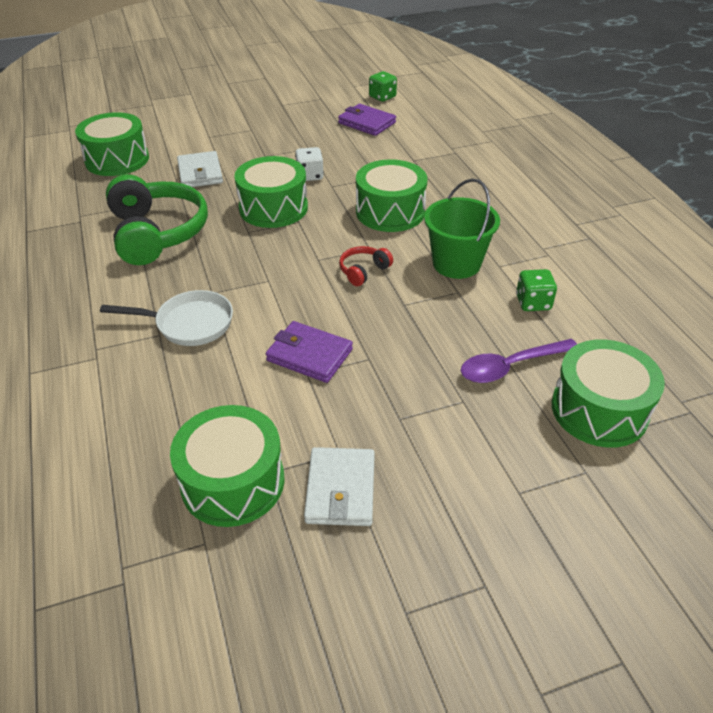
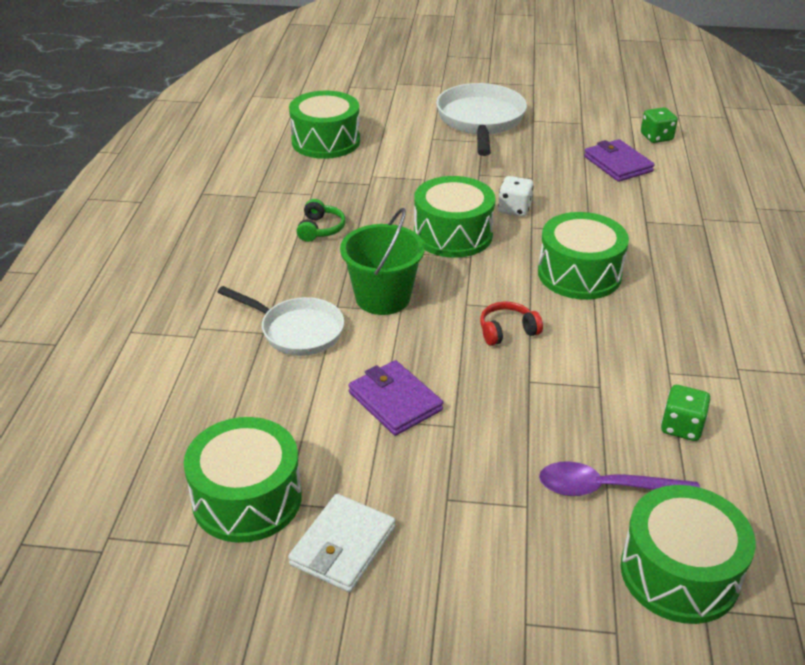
camera: 25 degrees right, 5 degrees down
(157, 233) = (320, 229): green headphones -> green headphones, size x0.44
(200, 173) = (400, 176): white wallet -> none
(240, 114) = (480, 121): none -> white pan
(456, 263) = (618, 354): green bucket -> green bucket (382, 298)

